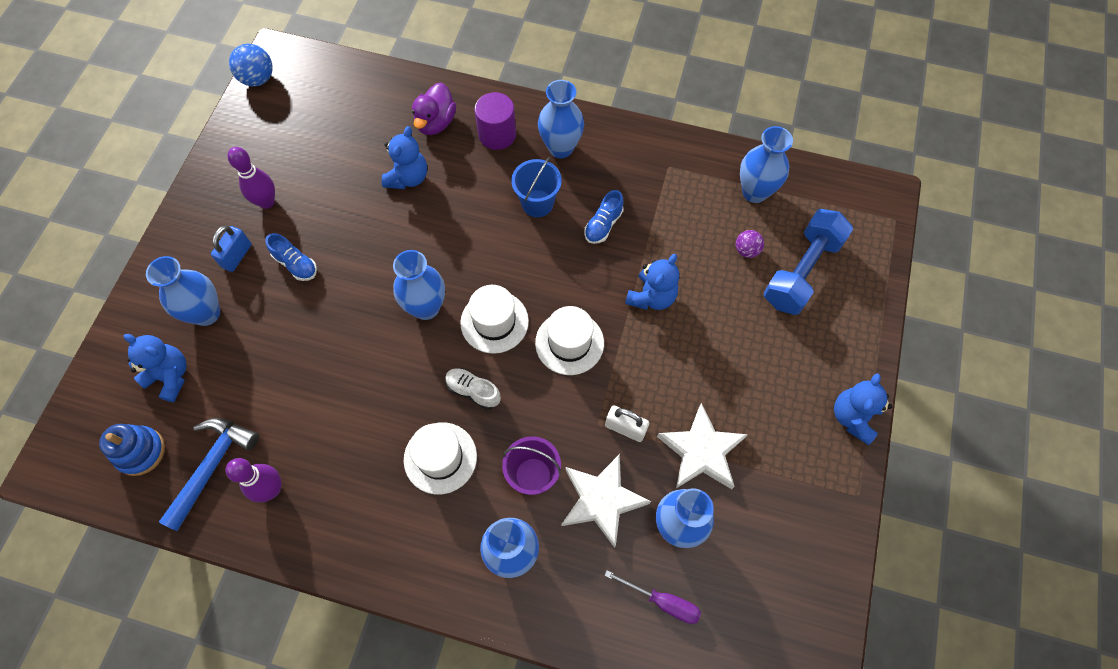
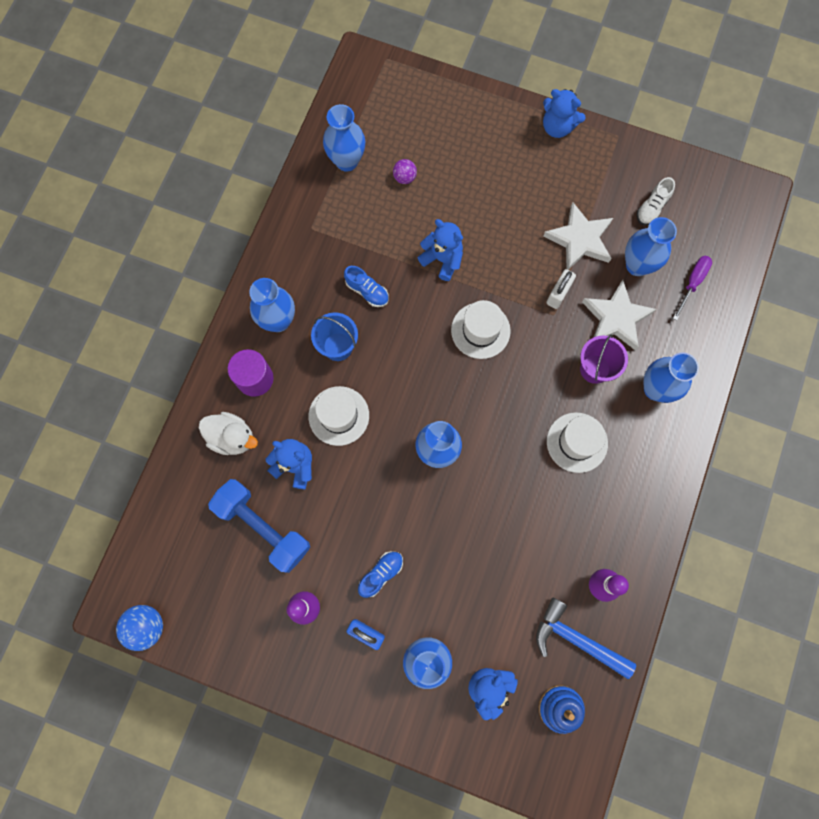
camera: 85 degrees left, 10 degrees up
(435, 122) = (232, 437): purple duck -> white duck
(473, 391) = (519, 413): white shoe -> white shoe (652, 208)
(494, 322) = (456, 392): white hat -> white hat (339, 416)
(801, 271) = (429, 139): blue dumbbell -> blue dumbbell (263, 527)

